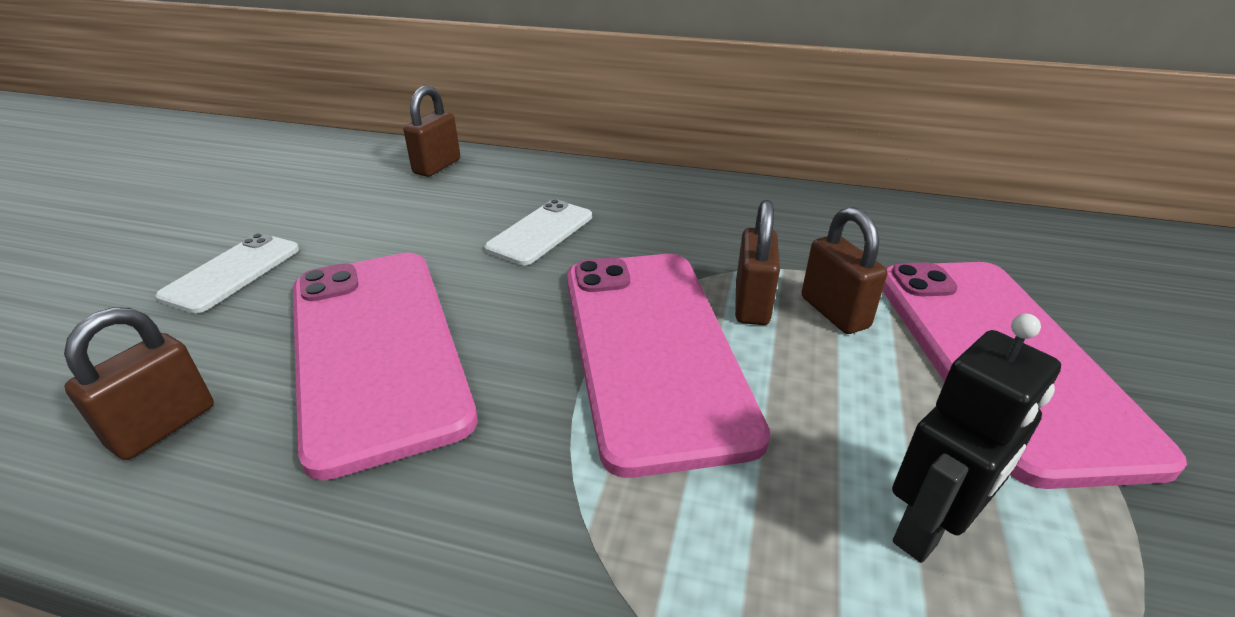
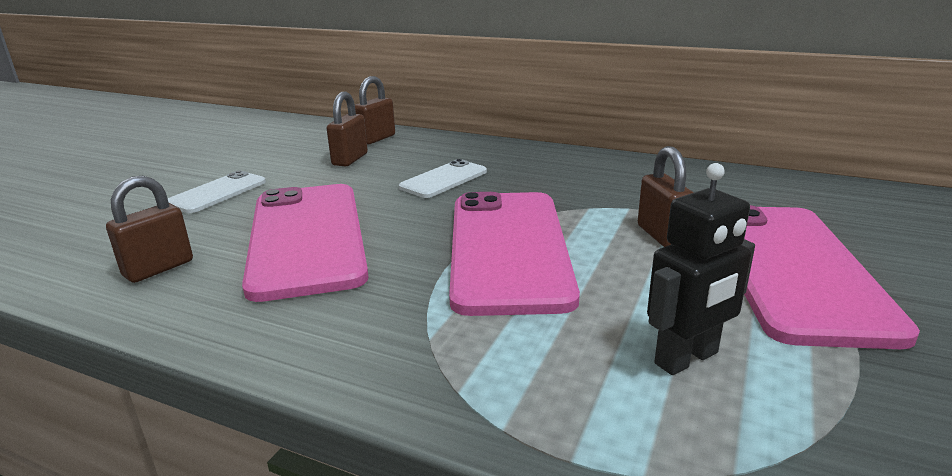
camera: 10 degrees right, 10 degrees down
(752, 304) = (596, 228): brown padlock -> brown padlock (350, 159)

